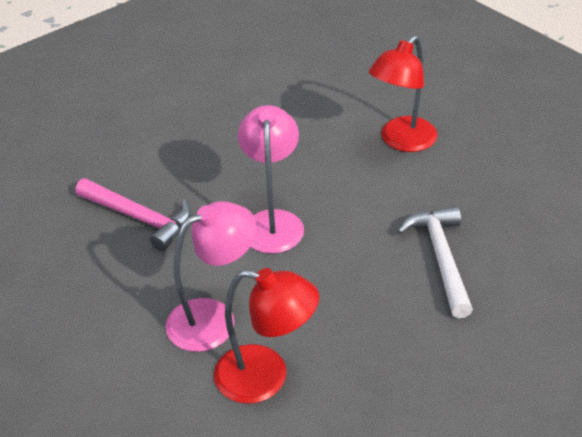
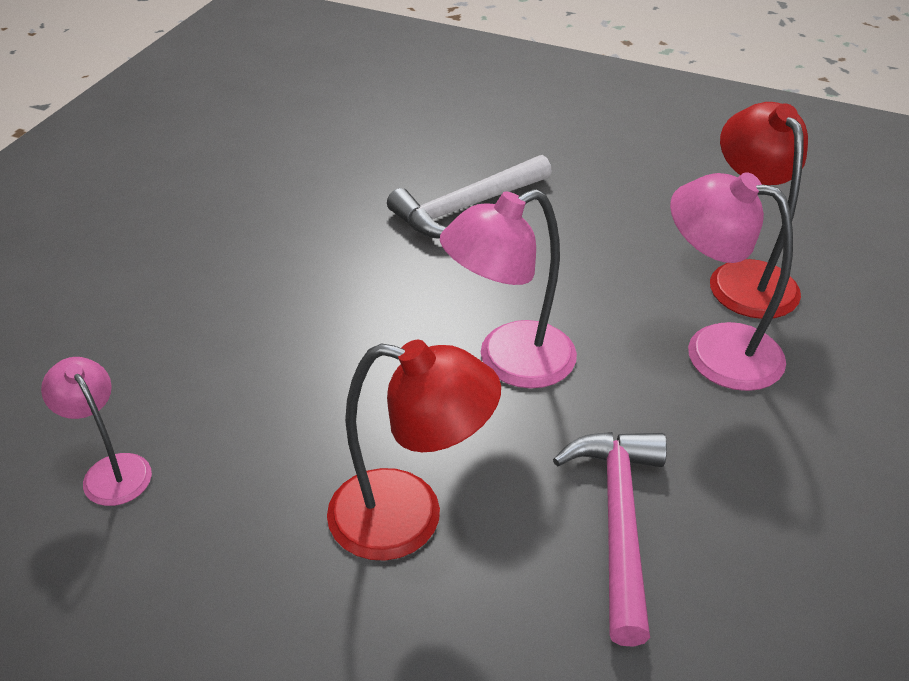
camera: 120 degrees left, 0 degrees up
(300, 79) = (111, 470): none -> pink lamp
(402, 141) = (252, 293): red lamp -> red lamp (409, 518)

